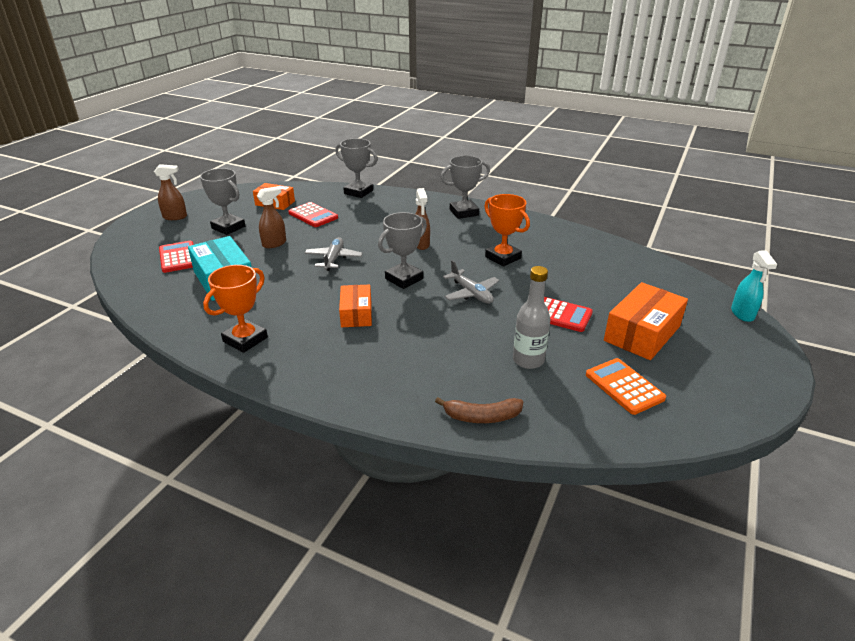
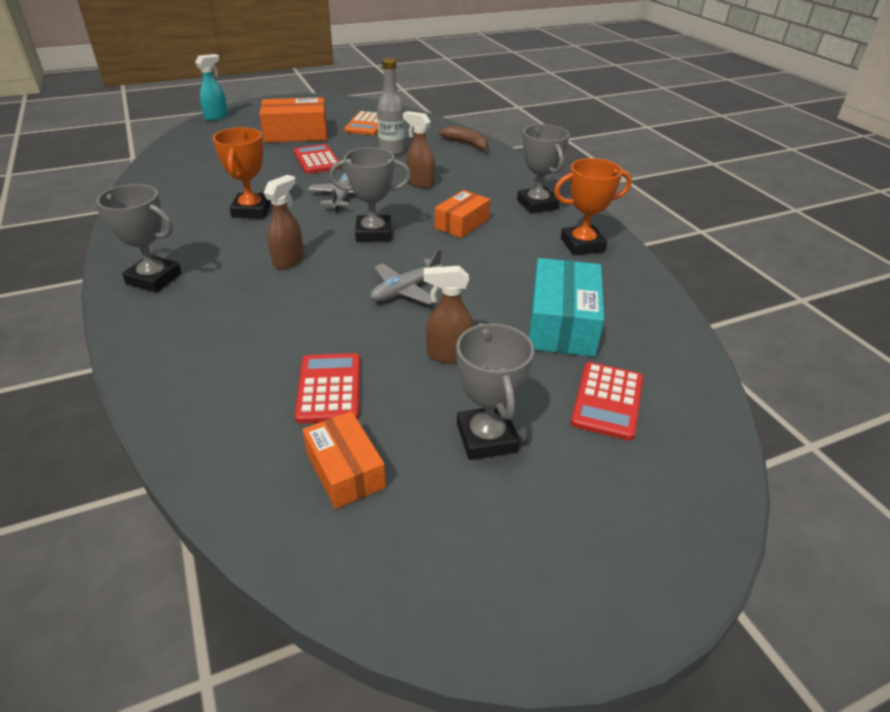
camera: 140 degrees left, 5 degrees up
(175, 217) = (569, 545): brown spray bottle -> brown spray bottle (420, 183)
(358, 192) = (179, 411): grey trophy -> grey trophy (537, 204)

